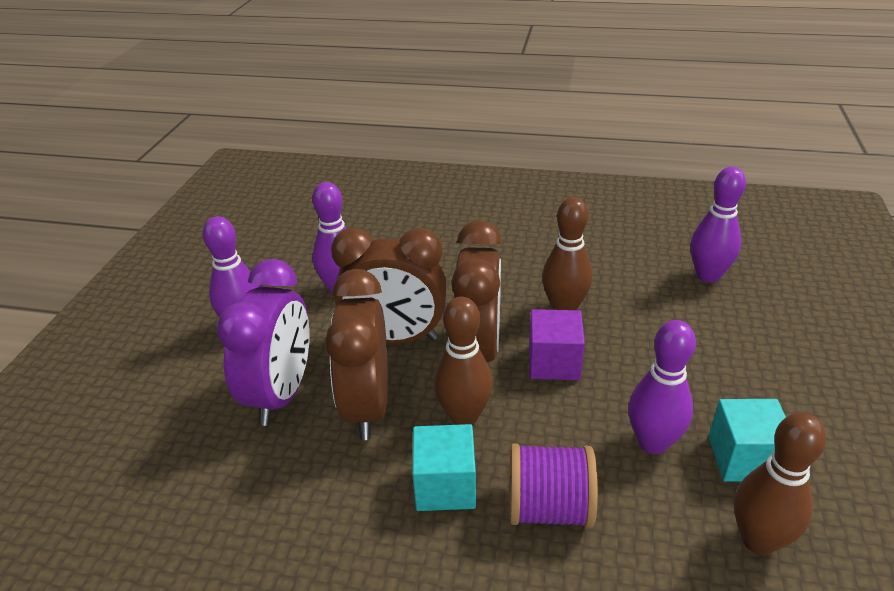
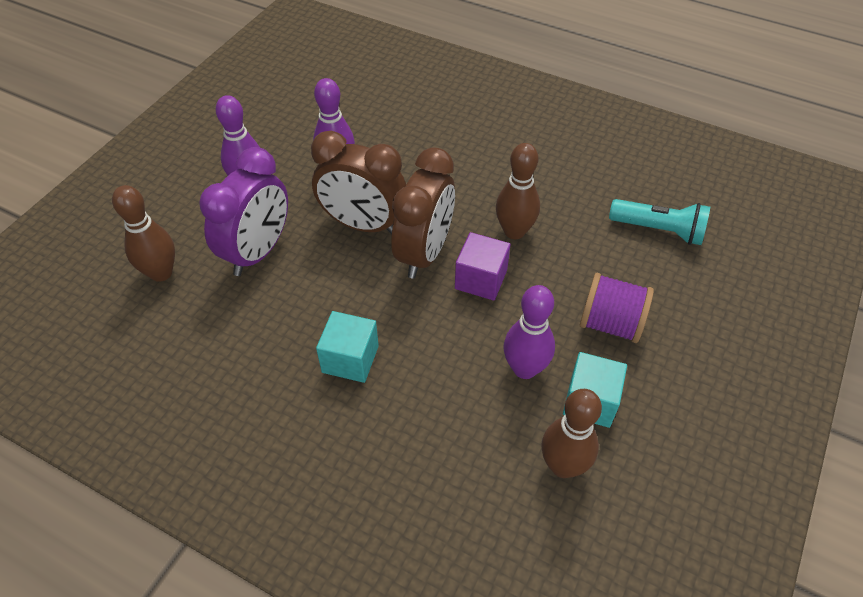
camera: 15 degrees right, 15 degrees up
(367, 407) = (318, 280): brown clock -> none
(464, 416) = (388, 307): brown bowling pin -> brown bowling pin (161, 273)
(549, 508) = (418, 397): purple spool -> purple spool (610, 323)
(708, 275) = (659, 230): purple bowling pin -> turquoise flashlight

